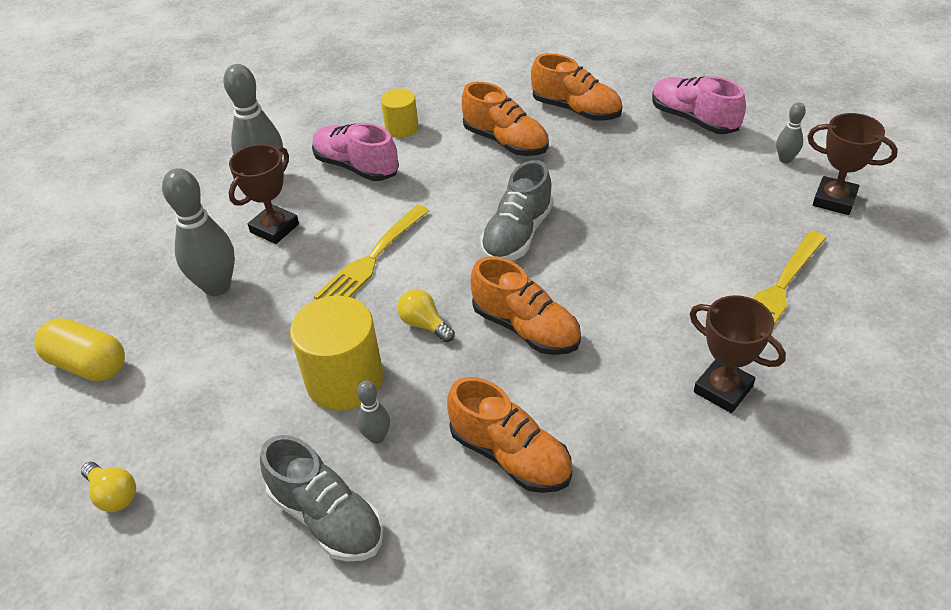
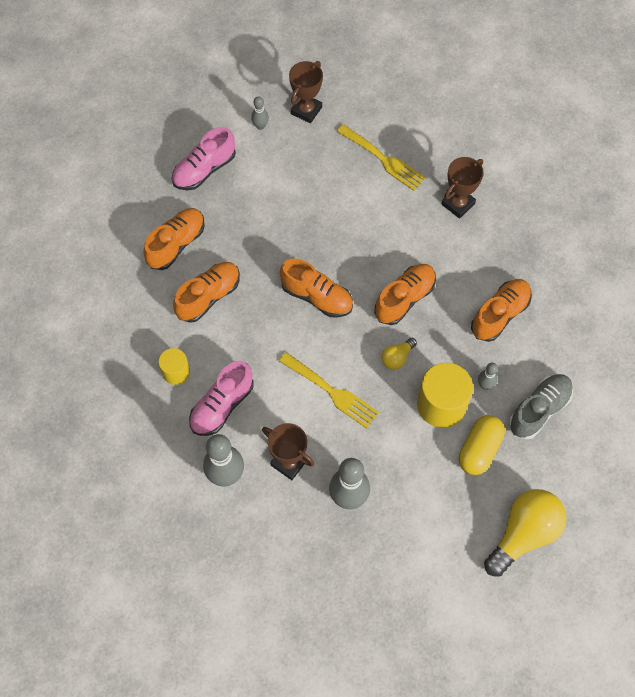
camera: 90 degrees left, 20 degrees up
(88, 364) = (418, 575): yellow capsule -> yellow capsule (479, 449)
(113, 495) = (523, 534): yellow light bulb -> yellow light bulb, size x2.10
(517, 234) = (317, 297): grey shoe -> orange shoe

